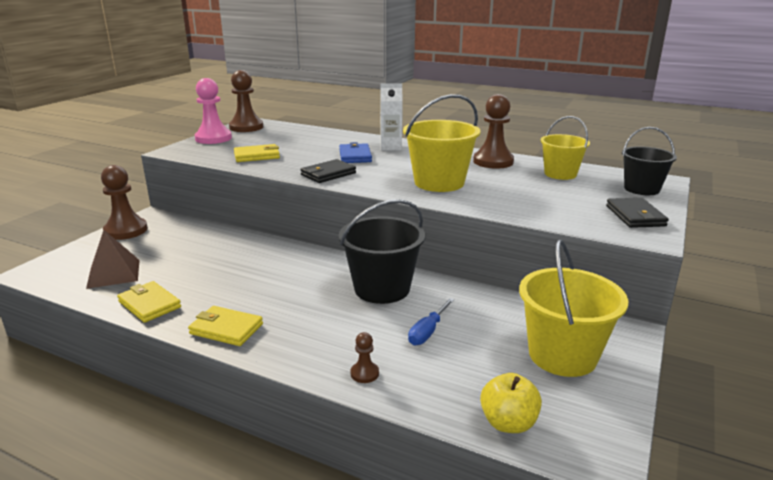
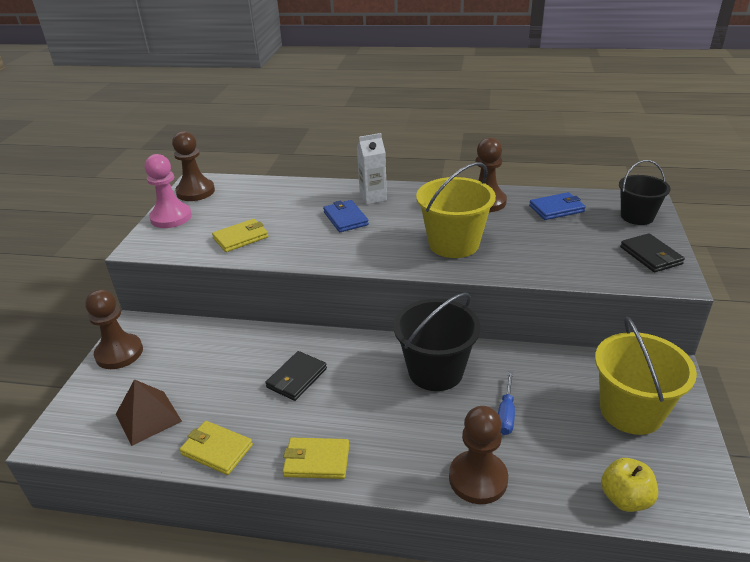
camera: 15 degrees left, 10 degrees up
(328, 174) = (336, 252): black wallet -> black wallet (297, 378)
(364, 373) = (478, 479): brown pawn -> brown pawn, size x2.15
(560, 174) = (556, 209): yellow bucket -> blue wallet

